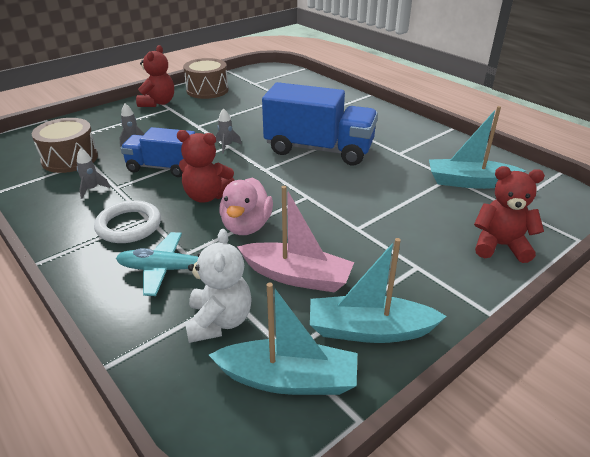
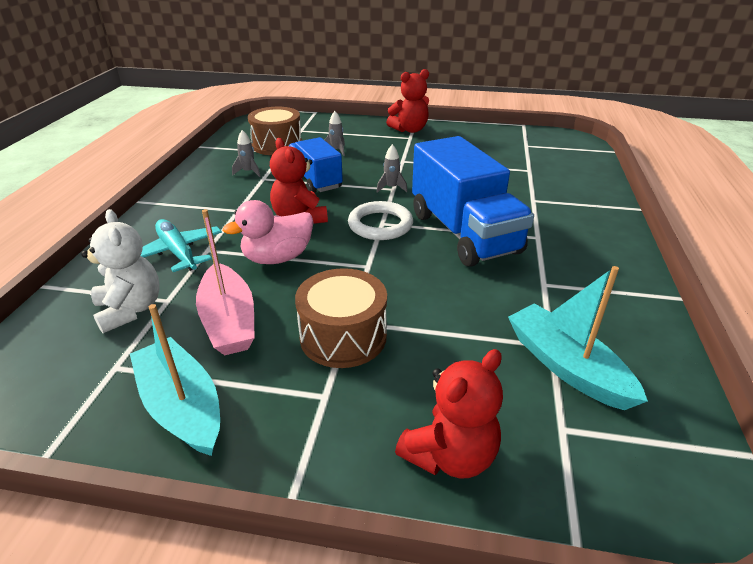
camera: 50 degrees right, 0 degrees up
(129, 225) = (218, 209): white ring -> white ring (380, 225)
(207, 90) = (469, 135): brown drum -> brown drum (343, 336)
(219, 321) = (130, 310): white teddy bear -> white teddy bear turned 75 degrees counterclockwise
(289, 379) = (77, 385): turquoise boat -> none
(500, 246) = (450, 455): red teddy bear -> red teddy bear turned 75 degrees clockwise

